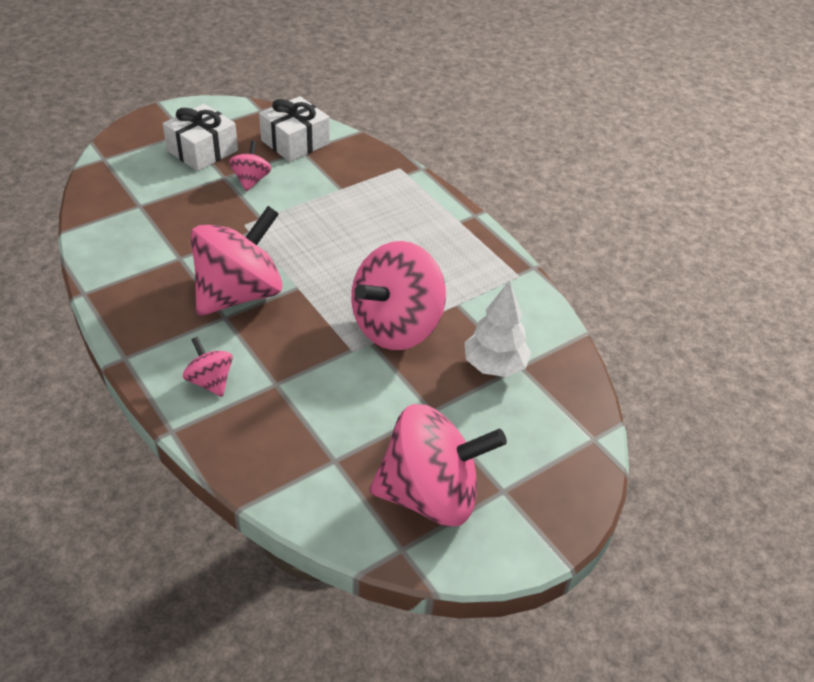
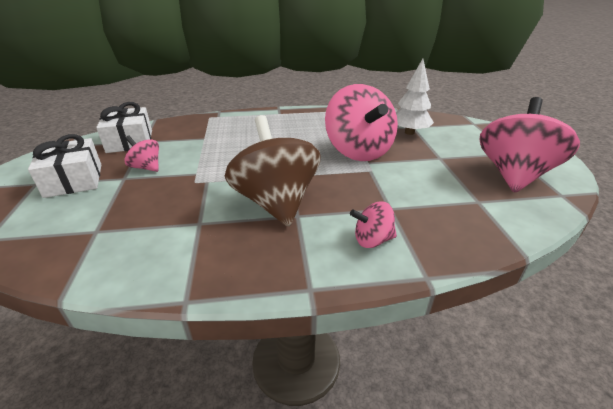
camera: 60 degrees left, 10 degrees down
(239, 294) = (276, 202): pink spinning top -> brown spinning top

